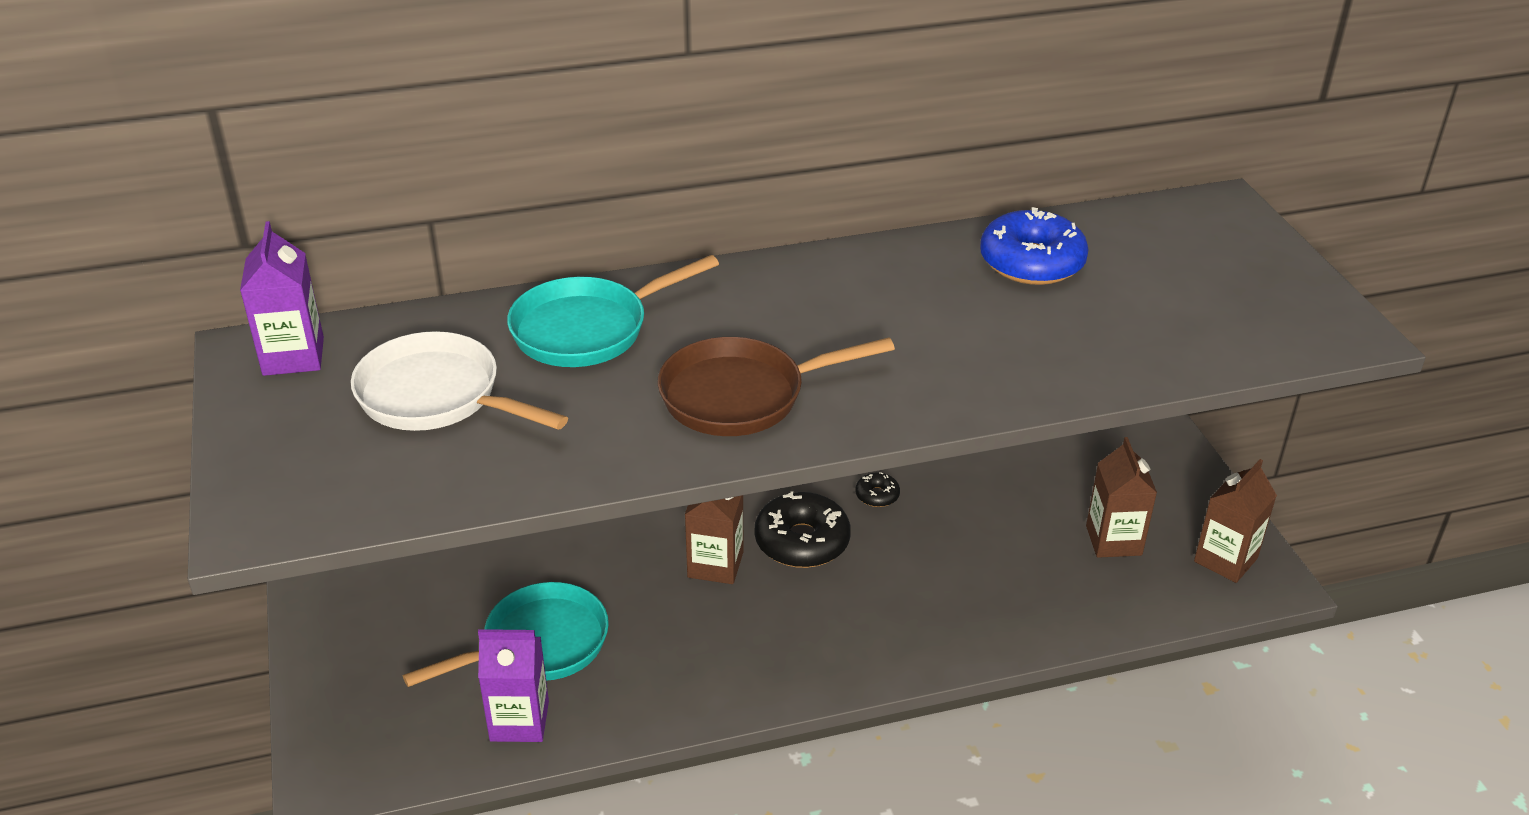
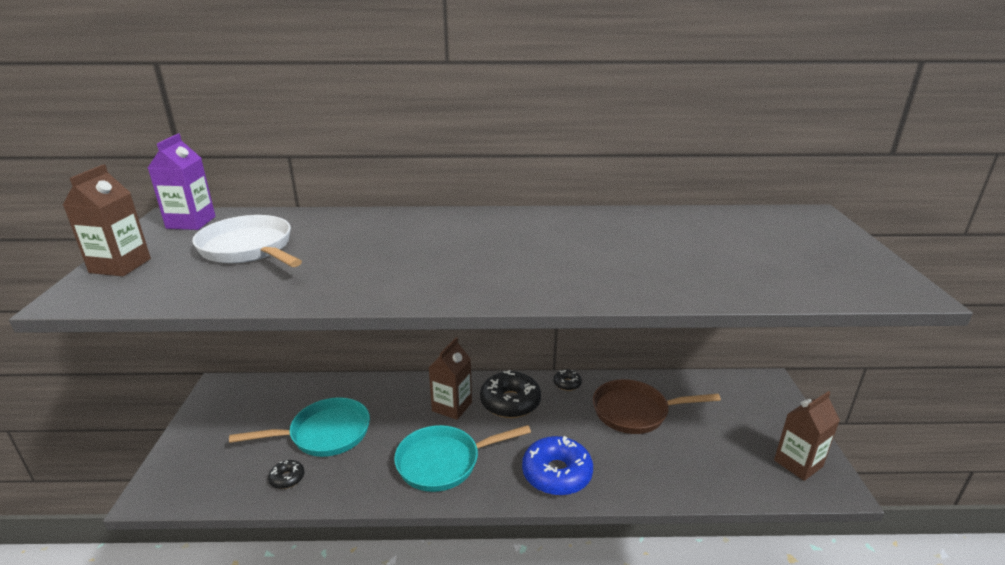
camera: 15 degrees right, 10 degrees down
(519, 721) = (287, 478): purple carton -> black donut
(588, 329) = (365, 229): turquoise pan -> turquoise pan (444, 462)
(742, 396) = (434, 271): brown pan -> brown pan (635, 412)
(1031, 262) = (668, 228): blue donut -> blue donut (557, 474)
(1113, 540) = (717, 436): brown carton -> brown carton (120, 266)

